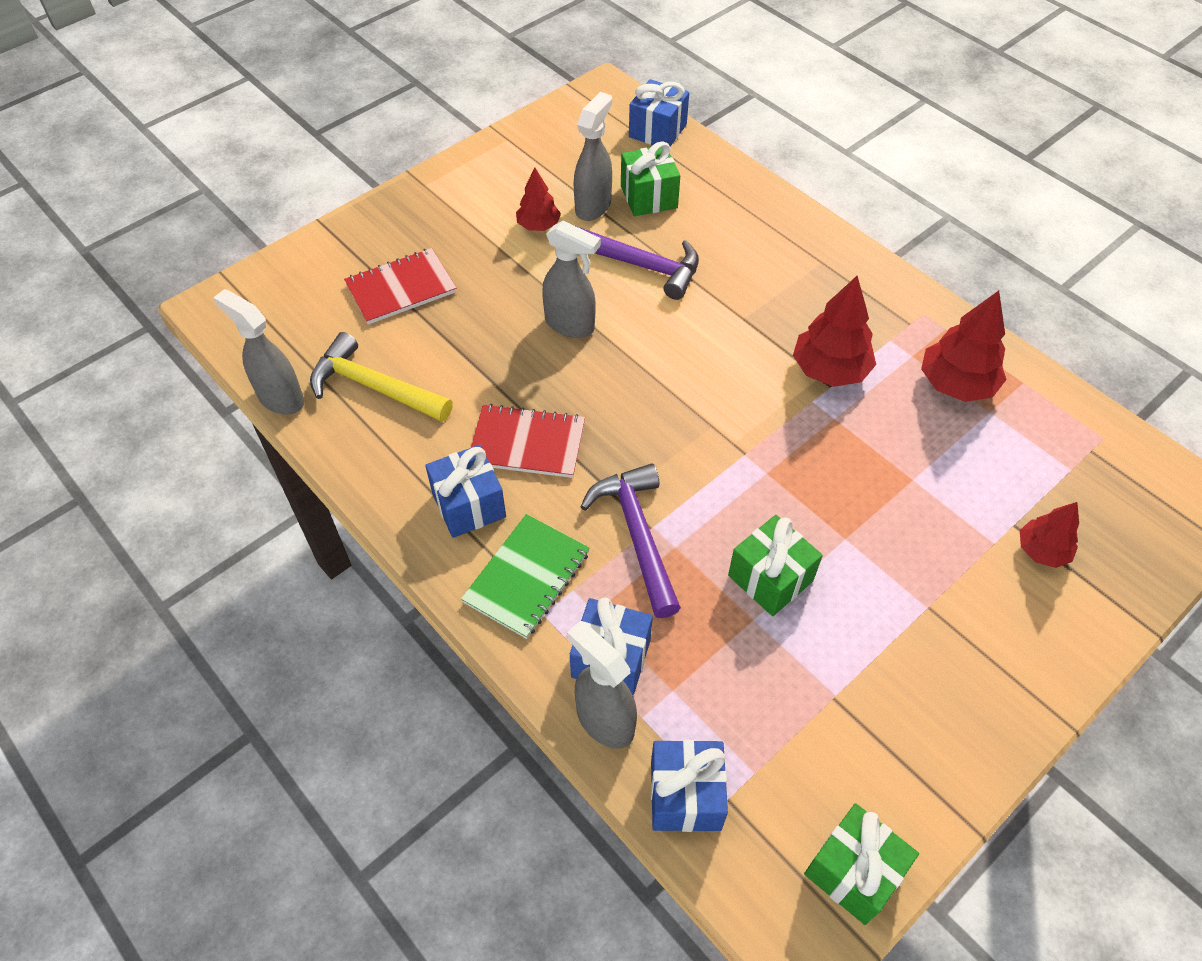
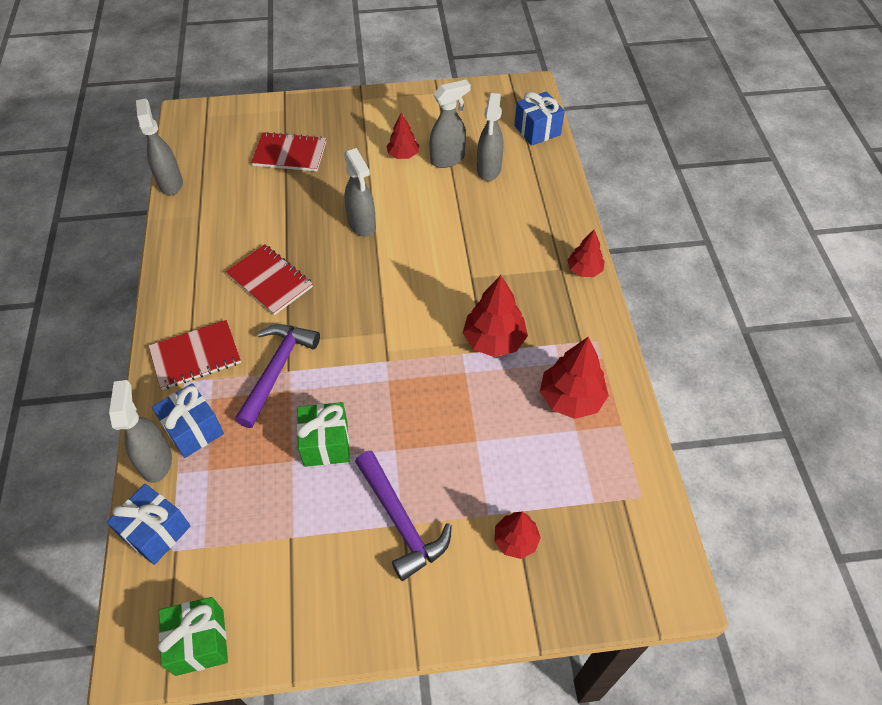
camera: 35 degrees right, 0 degrees up
(374, 387) = (222, 203): yellow hammer -> none
(469, 505) = (206, 297): blue gift -> none
(527, 577) = (196, 356): green notebook -> red notebook
(641, 265) = (440, 210): purple hammer -> purple hammer (401, 521)
(649, 197) = (488, 170): green gift -> grey spray bottle
(845, 251) = (584, 270): none -> red tree

